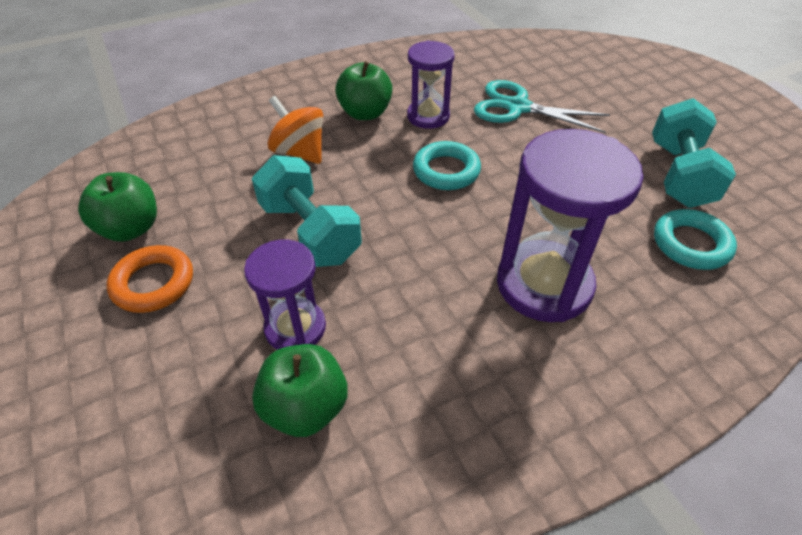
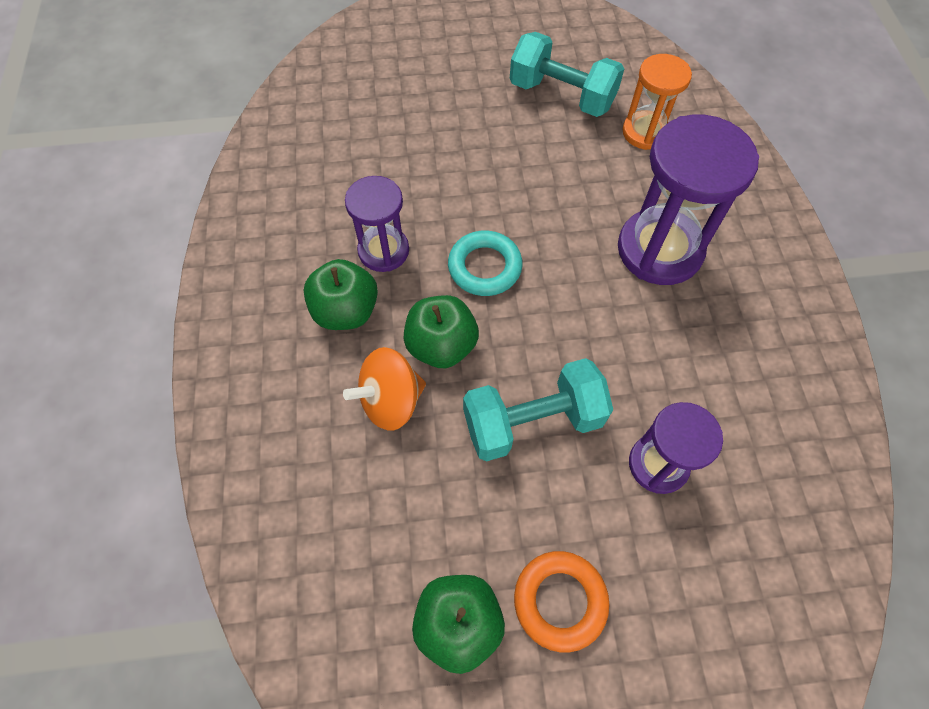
camera: 70 degrees left, 15 degrees up
(305, 407) = (747, 475): green apple -> green apple (441, 345)
(518, 107) = (408, 165): turquoise scissors -> none
(691, 244) = (645, 132): turquoise ring -> orange hourglass

